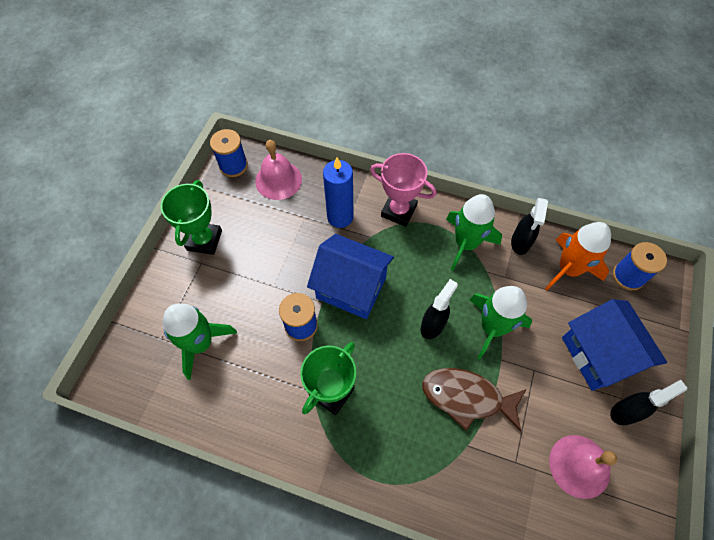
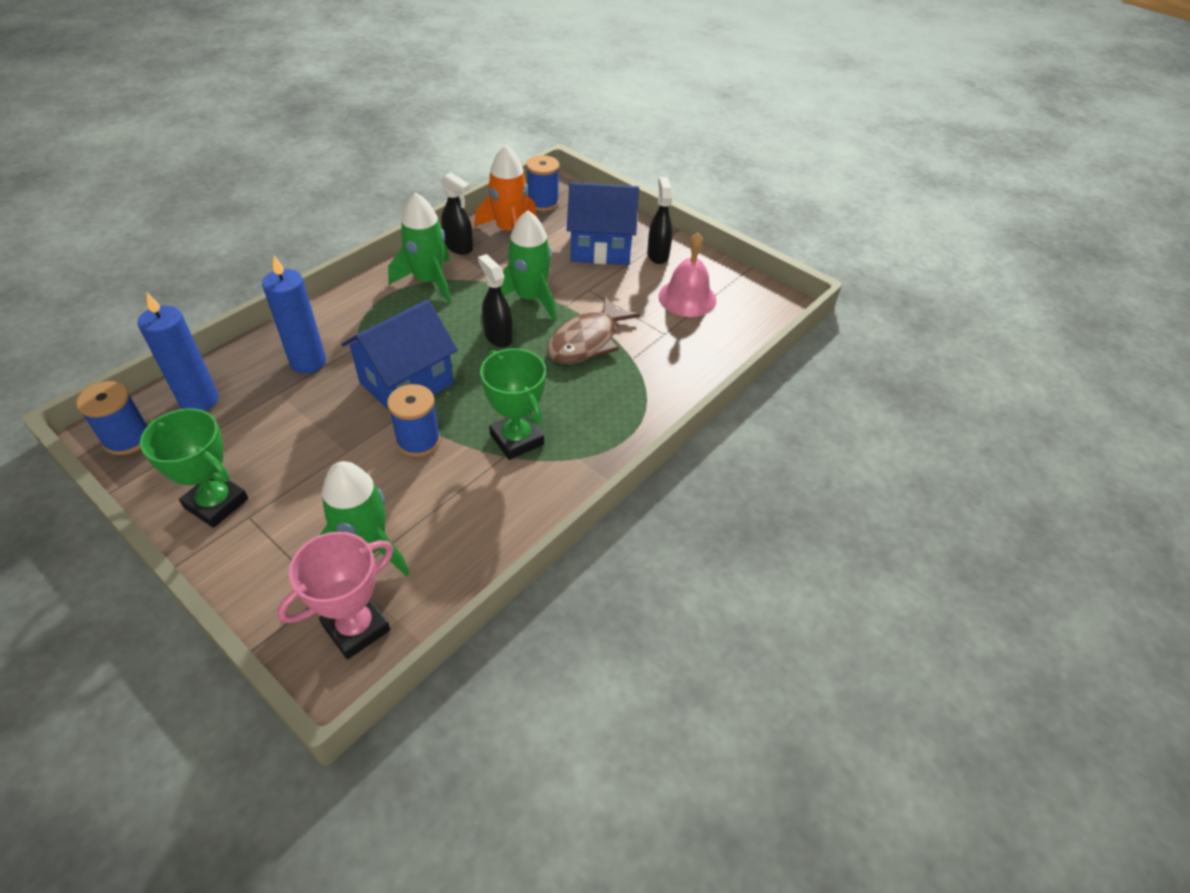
camera: 70 degrees left, 15 degrees down
(278, 180) = (199, 400): pink bell -> blue candle
(398, 211) = (346, 314): pink trophy -> pink trophy (356, 628)

